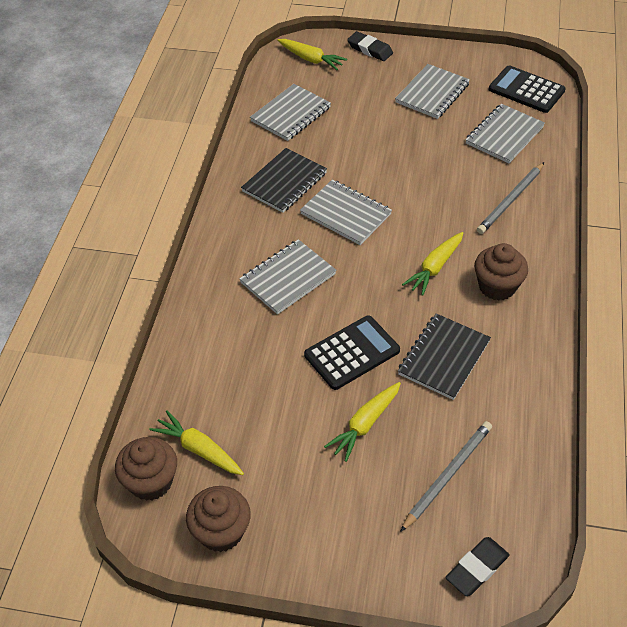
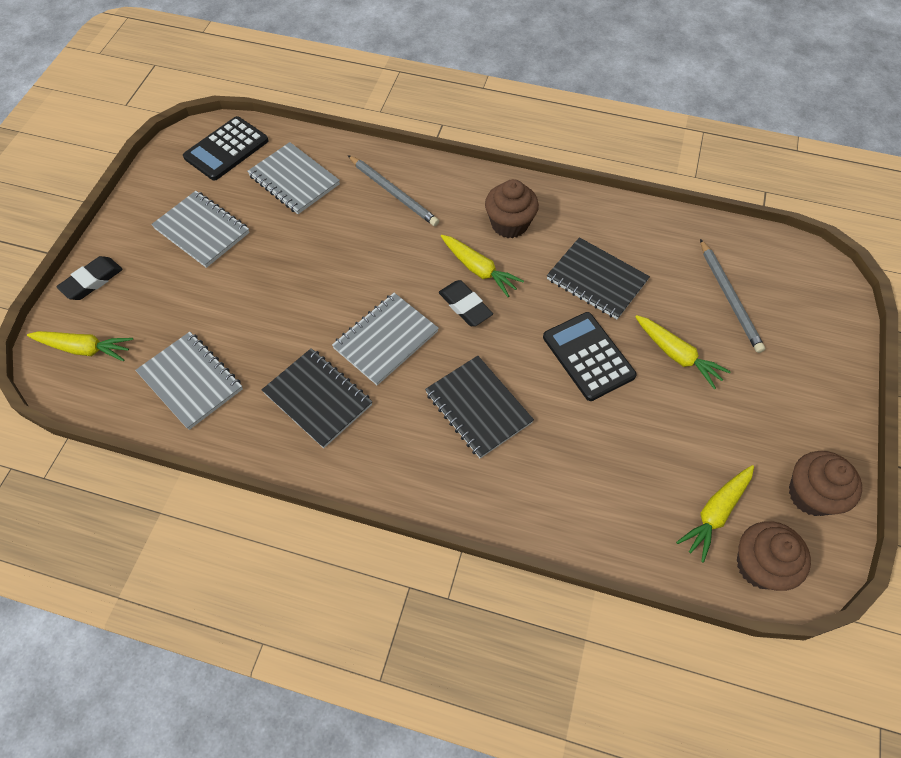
camera: 85 degrees left, 10 degrees up
(287, 278) = (478, 408): grey notebook -> black notebook
(310, 59) = (84, 349): yellow carrot -> yellow carrot turned 60 degrees clockwise
(447, 475) = (729, 298): grey pencil -> grey pencil turned 150 degrees counterclockwise
(477, 568) = (819, 291): black eraser -> black eraser (465, 306)

